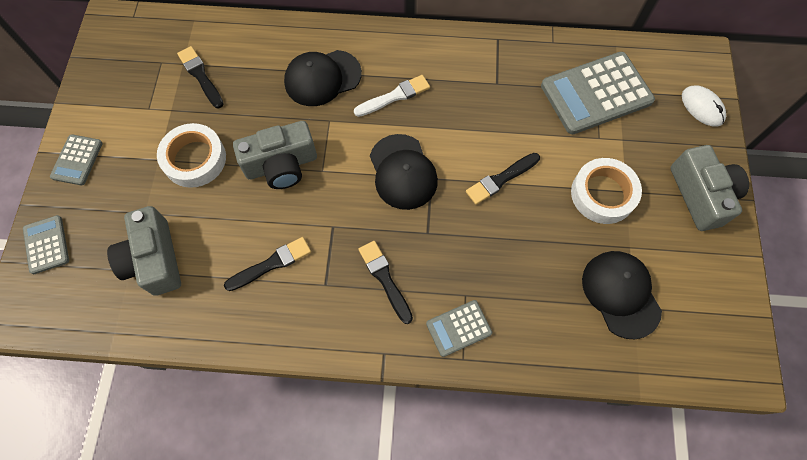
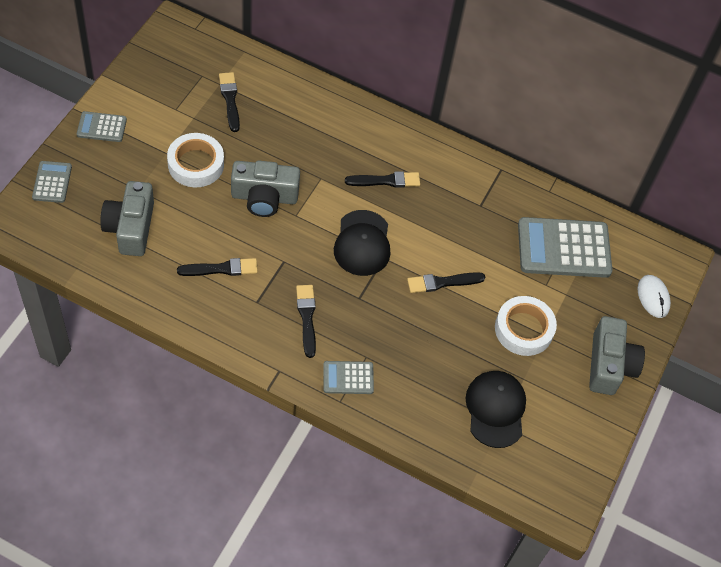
camera: 15 degrees right, 10 degrees down
(77, 160) = (101, 127): grey calculator -> grey calculator turned 60 degrees clockwise
(322, 78) = (331, 142): black cap -> none
(394, 96) = (386, 181): white brush -> black brush

